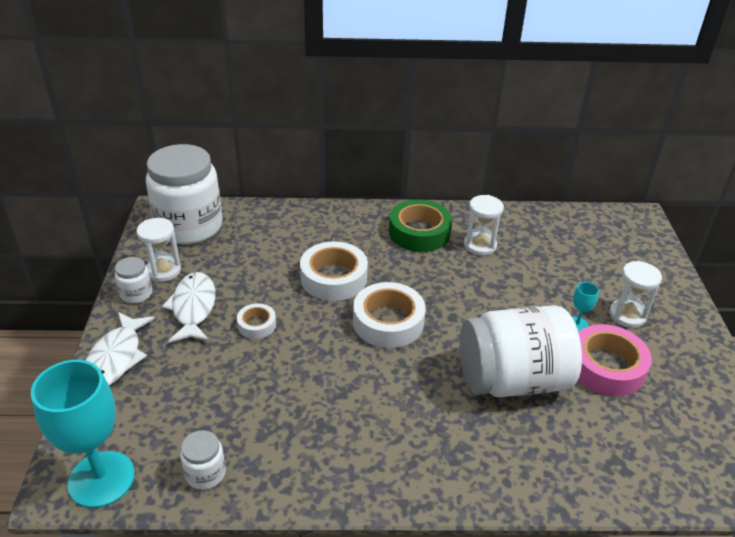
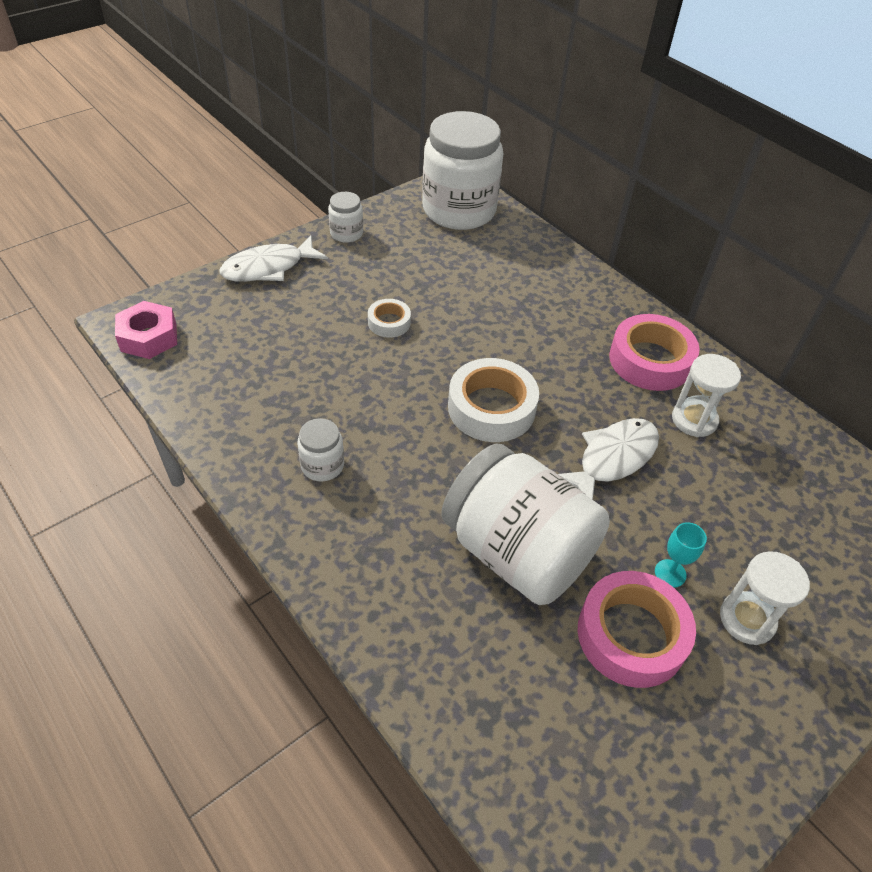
camera: 50 degrees right, 10 degrees up
(101, 479) = (149, 337): turquoise goblet -> pink nut
(163, 271) = (389, 230): white hourglass -> none
(193, 308) = (366, 273): white fish -> white fish (613, 459)
(205, 473) = (201, 391): white jar -> white jar (322, 465)
(333, 278) = (505, 336): white tape -> none
(419, 232) = (650, 360): green tape -> pink tape

